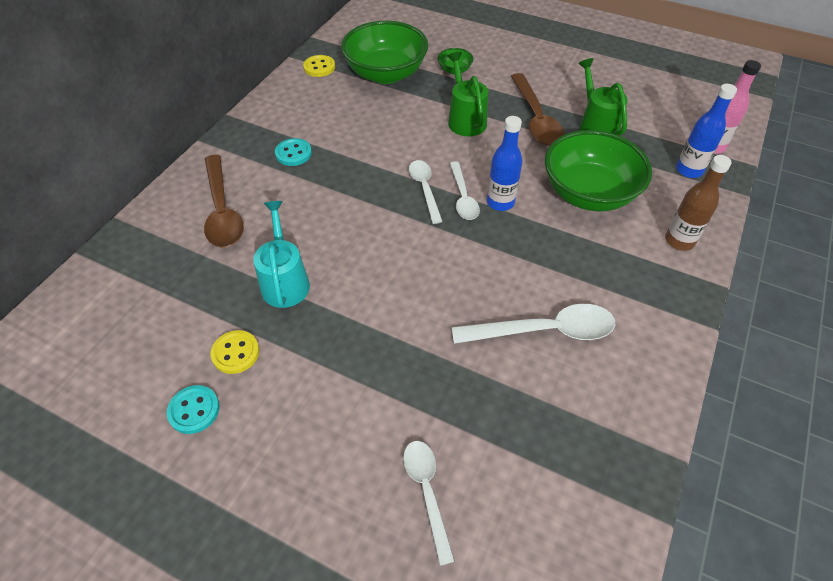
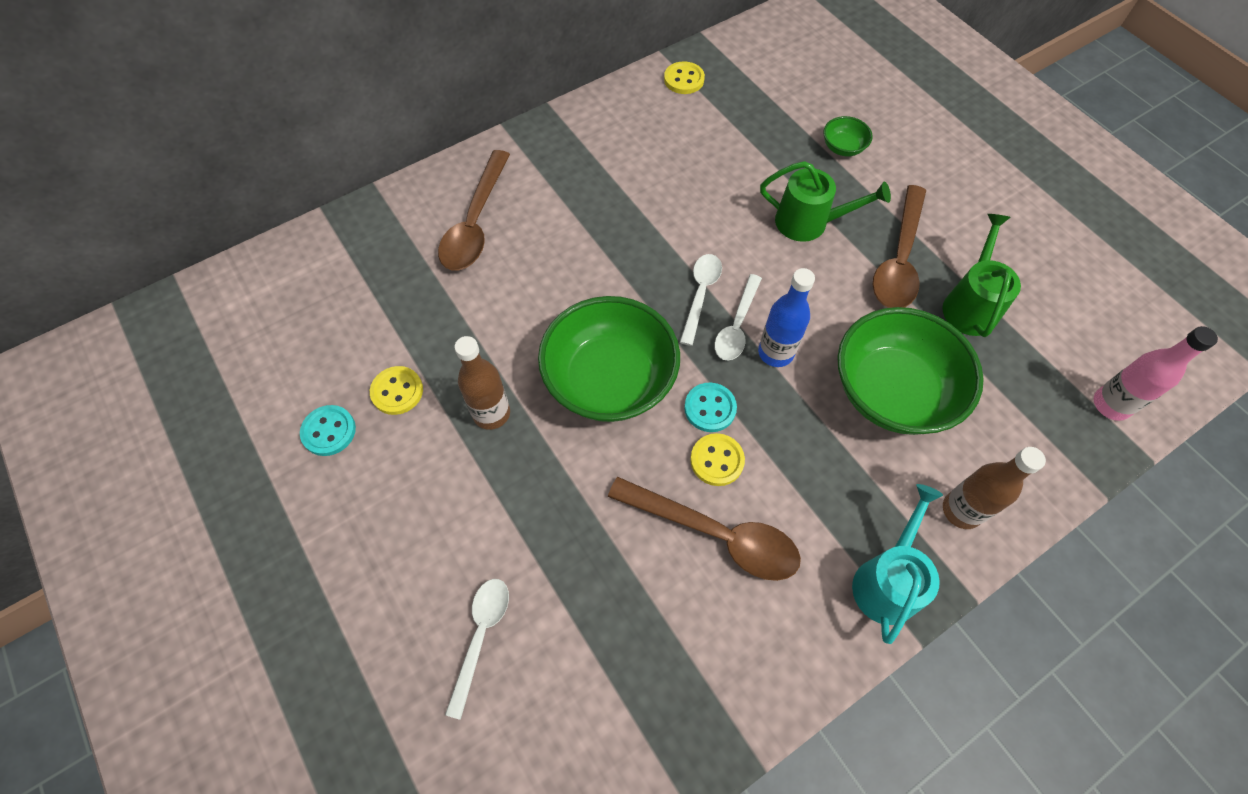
camera: 30 degrees right, 10 degrees up
(285, 280) = (488, 335): turquoise watering can -> turquoise watering can (887, 580)
(293, 153) = (587, 184): turquoise button -> turquoise button (710, 408)
(325, 332) = (491, 413): none -> brown bottle
(386, 74) = (755, 119): green bowl -> green bowl (610, 380)
(465, 119) = (809, 223): green watering can -> green watering can turned 90 degrees clockwise
(511, 284) = (717, 460): none -> yellow button
(544, 331) = (715, 534): white spoon -> brown spoon
(689, 170) = (1051, 423): blue bottle -> none

